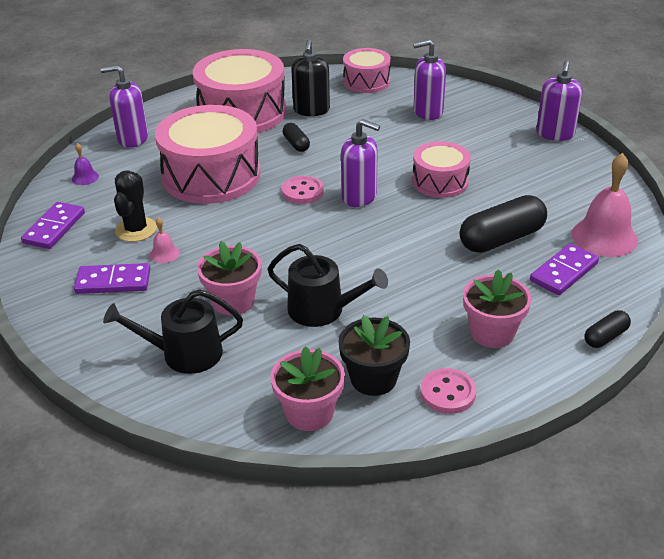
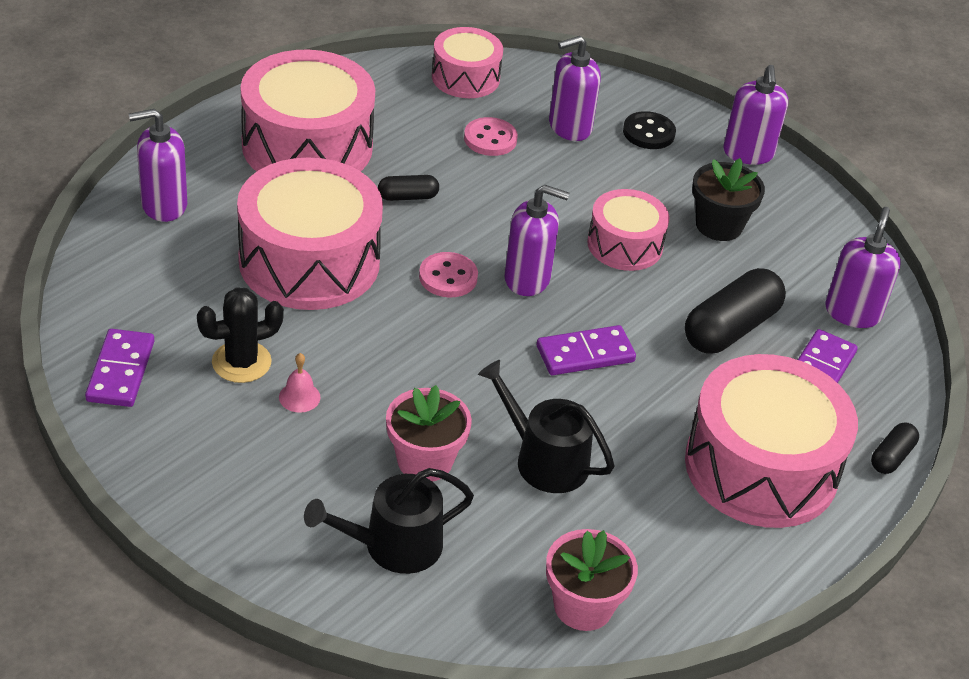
camera: 20 degrees left, 5 degrees up
(85, 177) = (124, 280): purple bell -> none
(113, 282) = (248, 449): purple domino -> purple domino (585, 354)
(136, 230) = (241, 362): black cactus -> black cactus turned 75 degrees clockwise
(296, 144) = (407, 197): black capsule -> black capsule turned 60 degrees counterclockwise
(311, 110) = (406, 134): black soap dispenser -> none
(322, 310) = (544, 460): black watering can -> black watering can turned 150 degrees counterclockwise
(373, 379) = (642, 549): black flower pot -> black flower pot (719, 225)
(447, 393) = (735, 556): pink button -> pink button (490, 139)
(484, 118) = (648, 133): none -> black button
(492, 333) = (761, 467): pink flower pot -> pink drum
(604, 237) = (852, 312): pink bell -> purple soap dispenser

